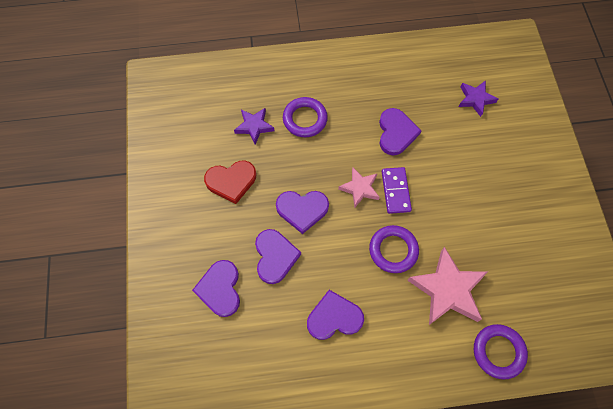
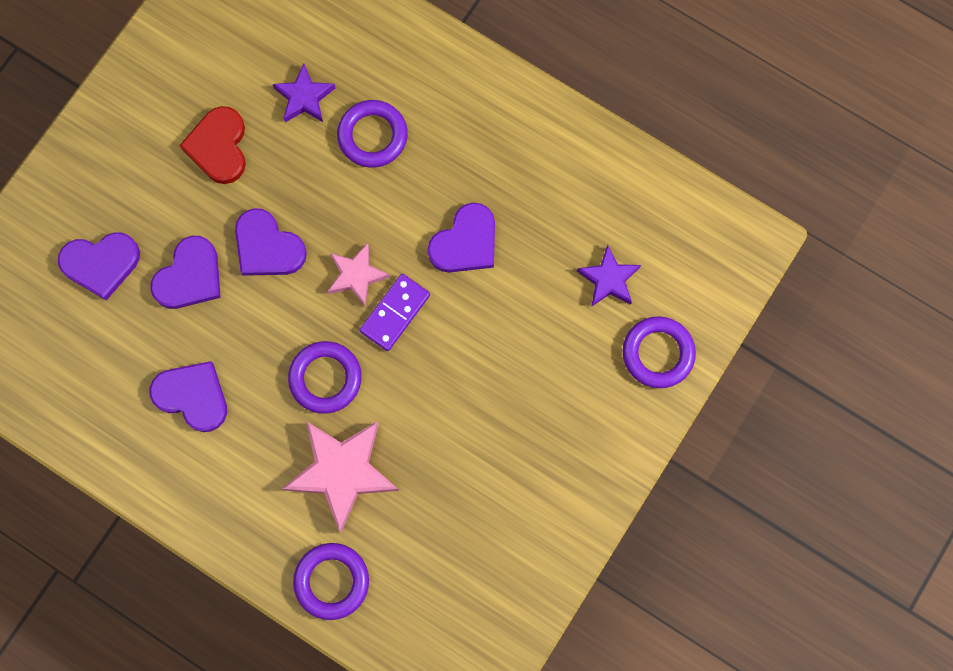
camera: 40 degrees right, 10 degrees up
(220, 289) = (101, 264): purple heart -> purple heart turned 135 degrees counterclockwise
(231, 181) = (219, 147): red heart -> red heart turned 60 degrees clockwise
(529, 114) = (658, 353): none -> purple ring

